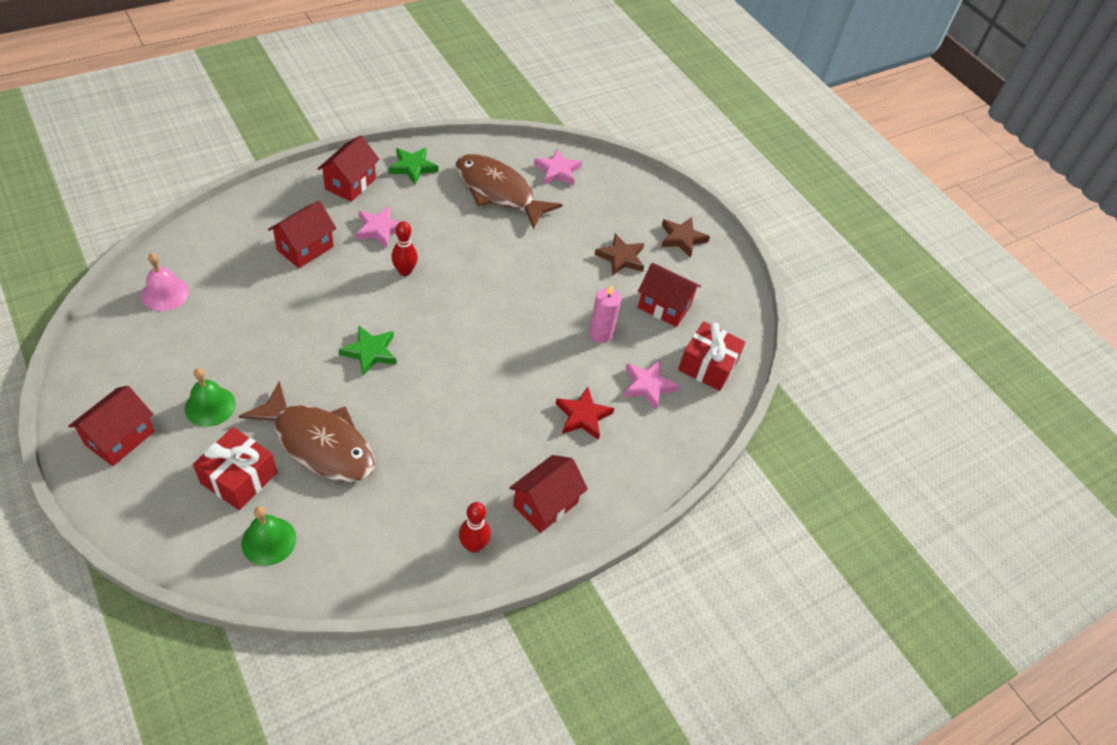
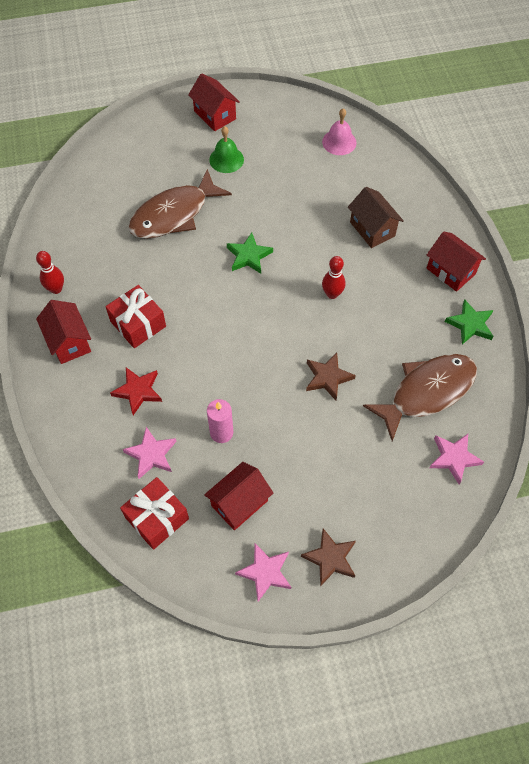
camera: 115 degrees right, 10 degrees up
(239, 478) = (162, 170): red gift -> red gift (138, 324)
(268, 541) = (108, 180): green bell -> none
(305, 248) = (372, 229): red house -> brown house
(380, 229) = (388, 284): pink star -> pink star (265, 572)
(621, 258) = (314, 483): brown star -> brown star (327, 378)

